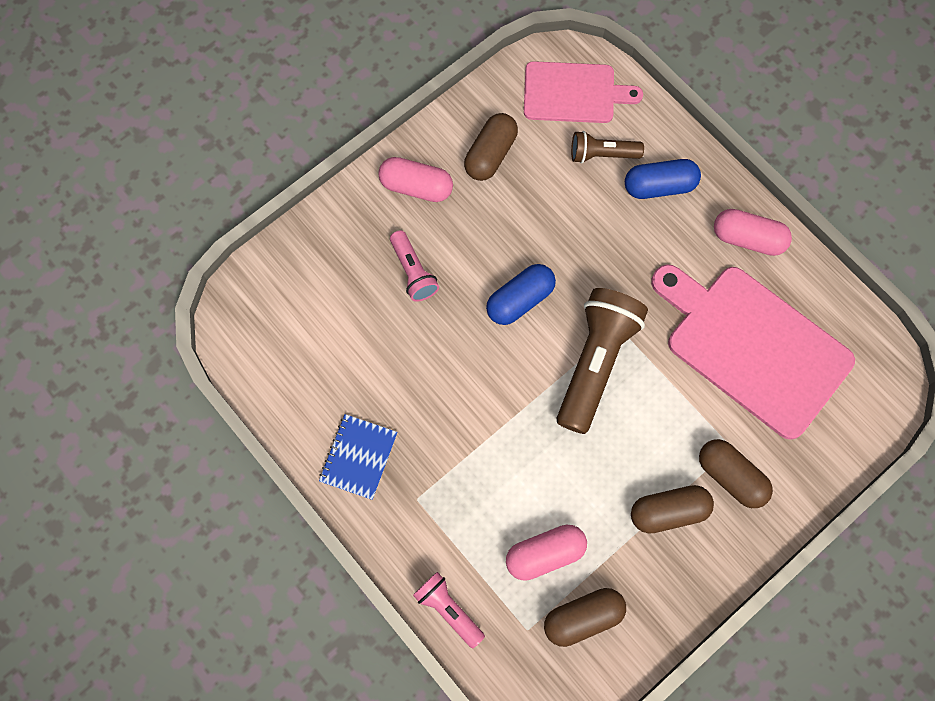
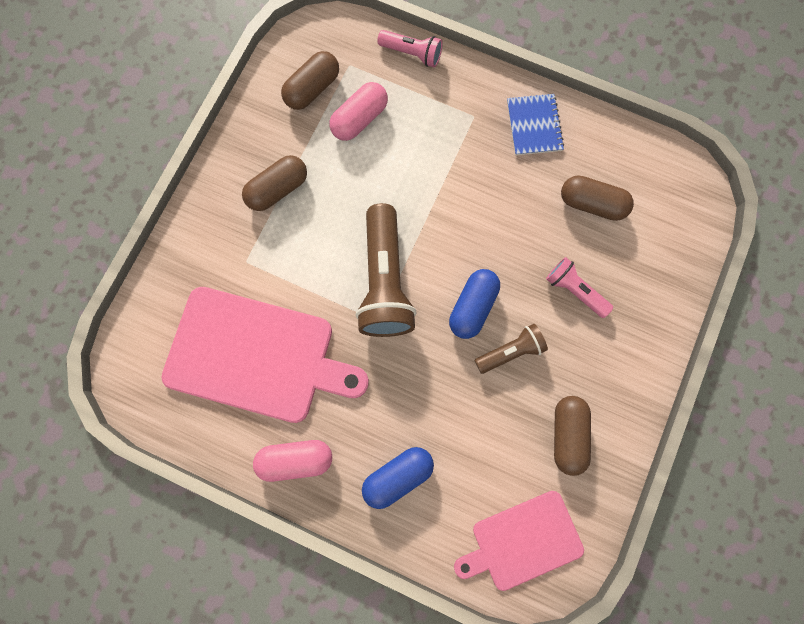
camera: 155 degrees right, 5 degrees up
(416, 186) = (616, 370): pink capsule -> none
(602, 154) = (465, 485): brown flashlight -> brown flashlight (510, 351)
(731, 476) = (238, 237): brown capsule -> brown capsule (591, 204)

